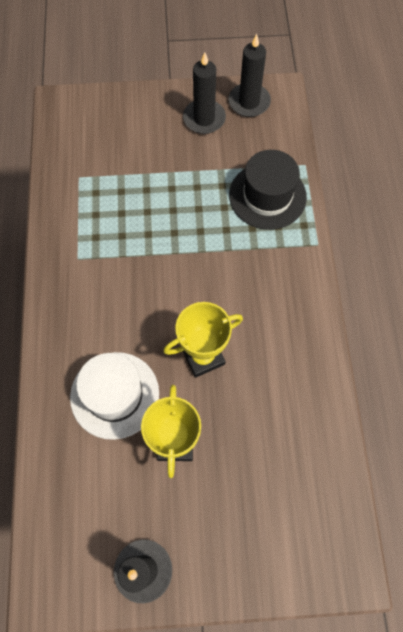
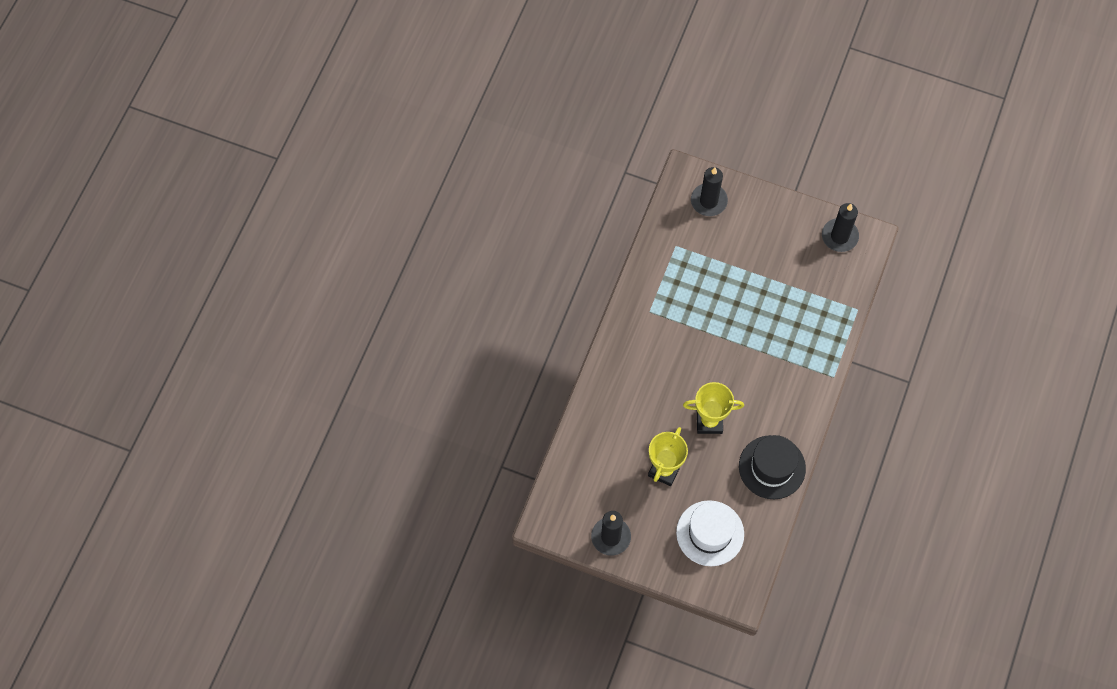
camera: 25 degrees right, 0 degrees up
(114, 395) = (637, 421): white hat -> white hat (710, 533)
(204, 119) = (796, 236): black candle -> black candle (708, 201)
(267, 196) = (814, 322): black hat -> black hat (772, 467)

